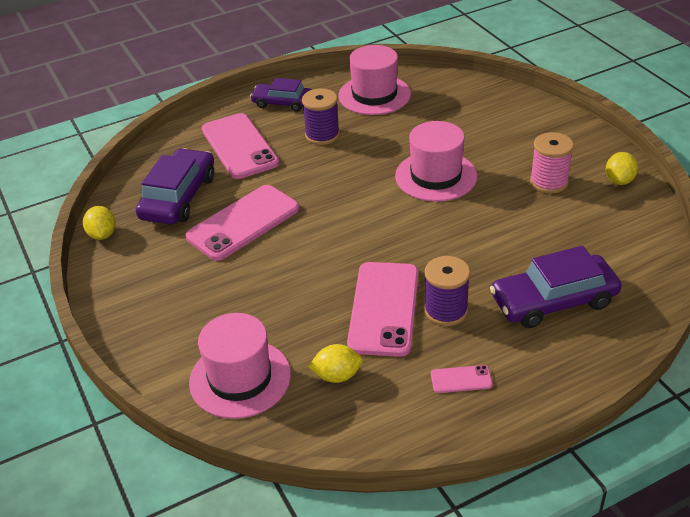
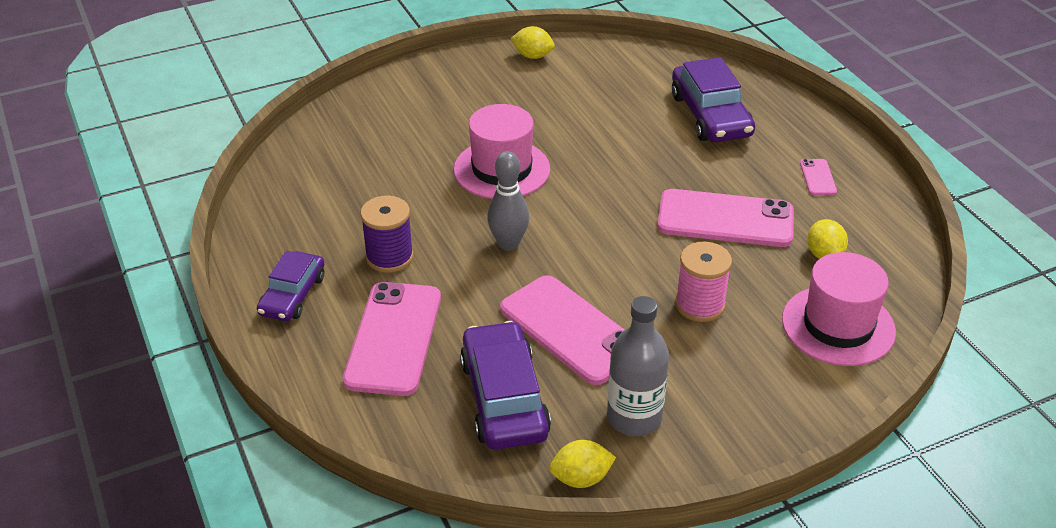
camera: 90 degrees left, 0 degrees up
(151, 257) = (634, 418): none -> grey bottle
(179, 197) = (504, 398): purple car -> purple car turned 60 degrees clockwise
(239, 146) = (393, 338): pink phone -> pink phone turned 60 degrees counterclockwise
(340, 187) = (508, 244): none -> grey bowling pin
(374, 95) = (307, 207): pink hat -> none
(446, 311) = (726, 179): purple spool -> none
(549, 182) = (528, 96): pink spool -> pink spool (700, 305)

